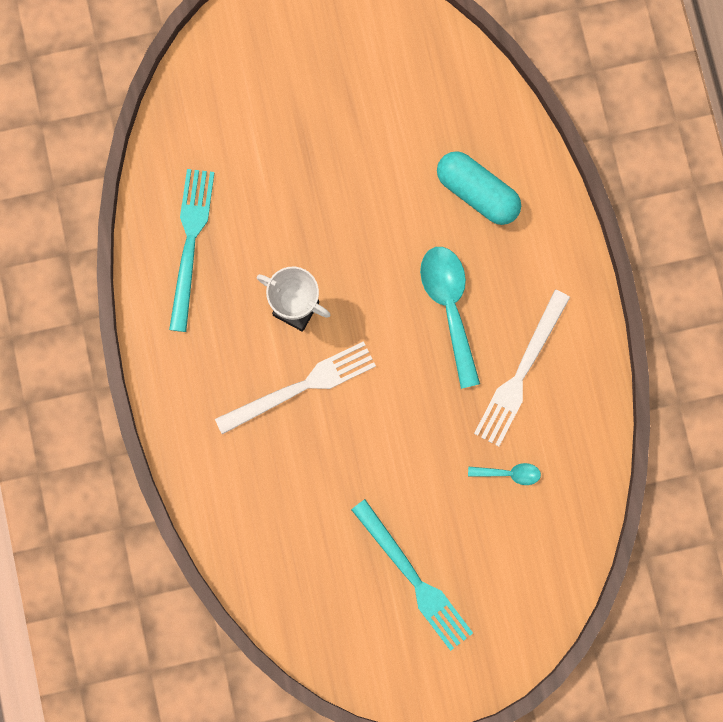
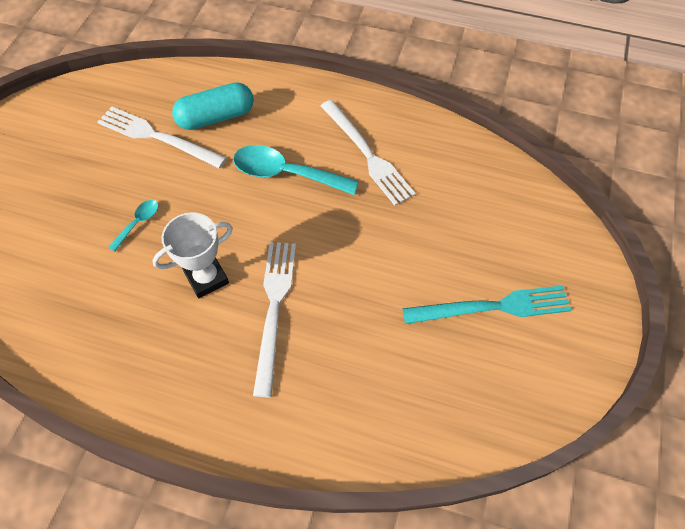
camera: 60 degrees left, 20 degrees down
(190, 243) = (86, 331): turquoise fork -> none
(418, 153) = (157, 137): none -> white fork
(509, 473) = (441, 198): turquoise spoon -> turquoise spoon (138, 223)

